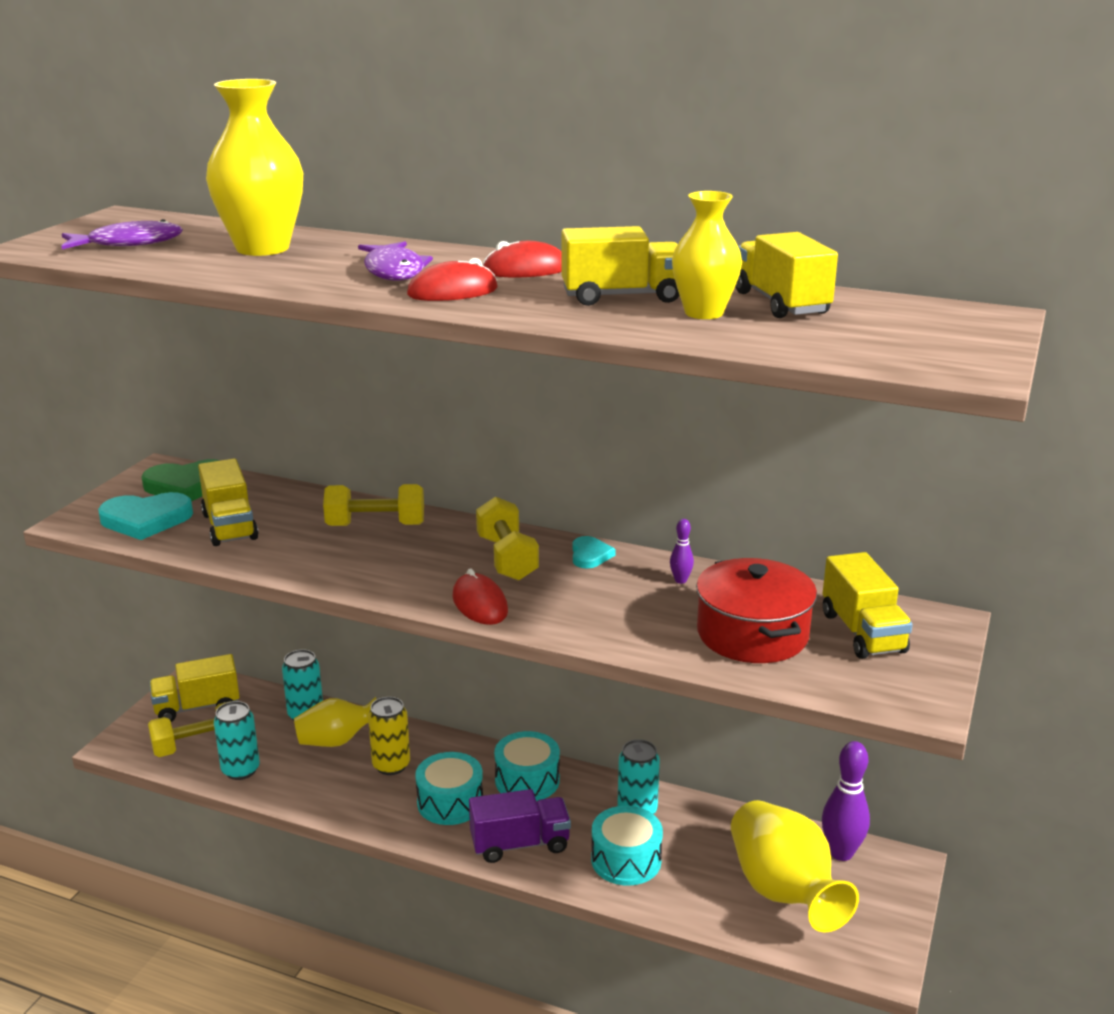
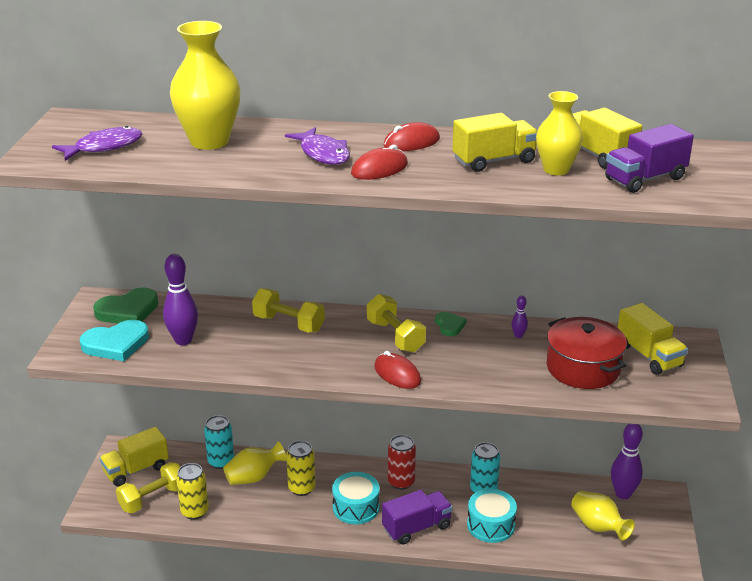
camera: 15 degrees left, 5 degrees up
(230, 526) = (183, 340): yellow truck -> purple bowling pin
(240, 770) = (194, 511): turquoise can -> yellow can
(376, 525) = (289, 323): yellow dumbbell -> yellow dumbbell turned 45 degrees clockwise
(527, 780) = (401, 482): turquoise drum -> red can
(590, 555) = (449, 325): turquoise heart -> green heart
(783, 892) = (598, 527): yellow vase -> yellow vase, size x0.63
(831, 334) = (645, 179): none -> purple truck

